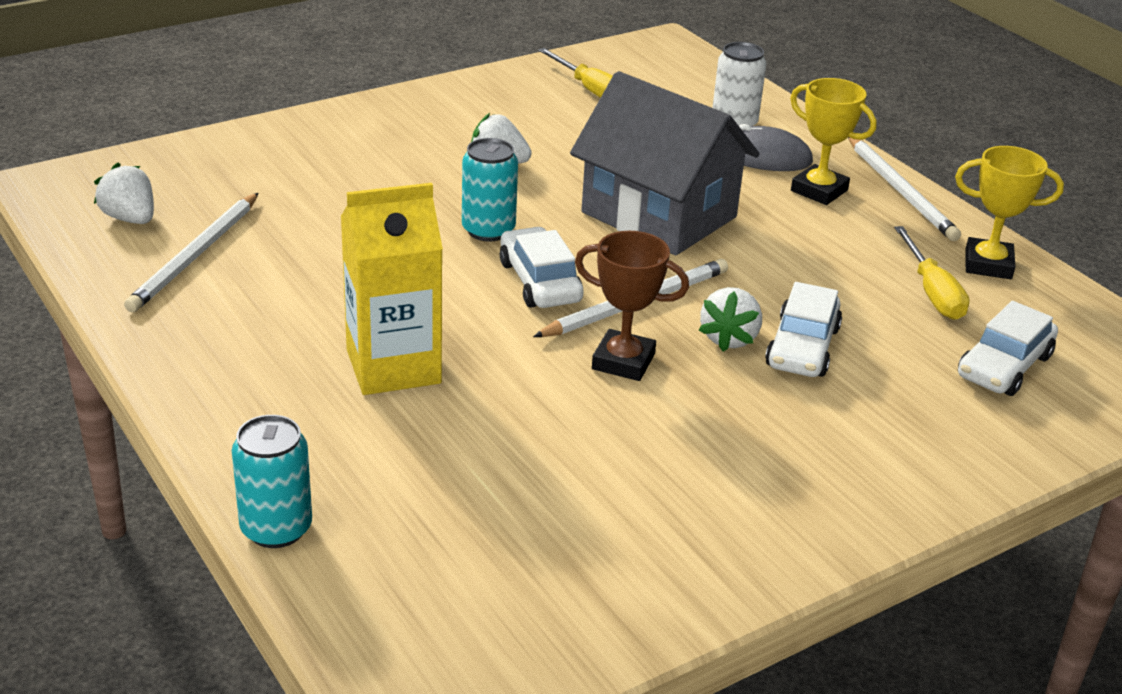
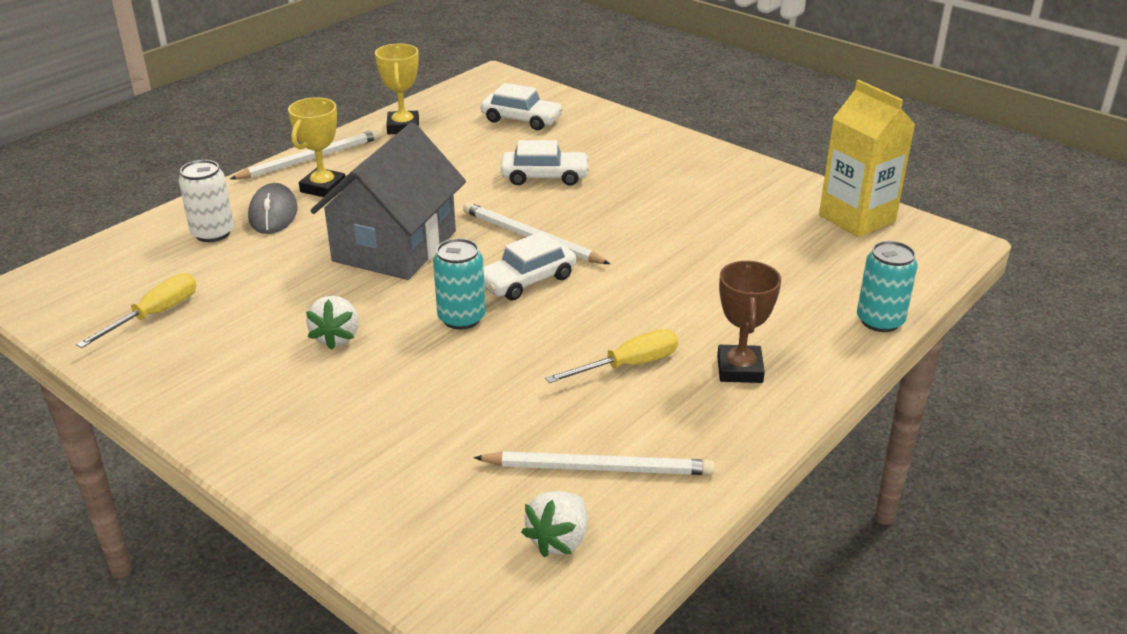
camera: 105 degrees left, 0 degrees up
(393, 366) = (681, 319): yellow carton -> yellow carton (857, 218)
(623, 361) = (606, 232): brown trophy -> brown trophy (739, 369)
(729, 338) = (551, 200): white strawberry -> none
(932, 292) = (449, 142): yellow screwdriver -> yellow screwdriver (628, 365)

